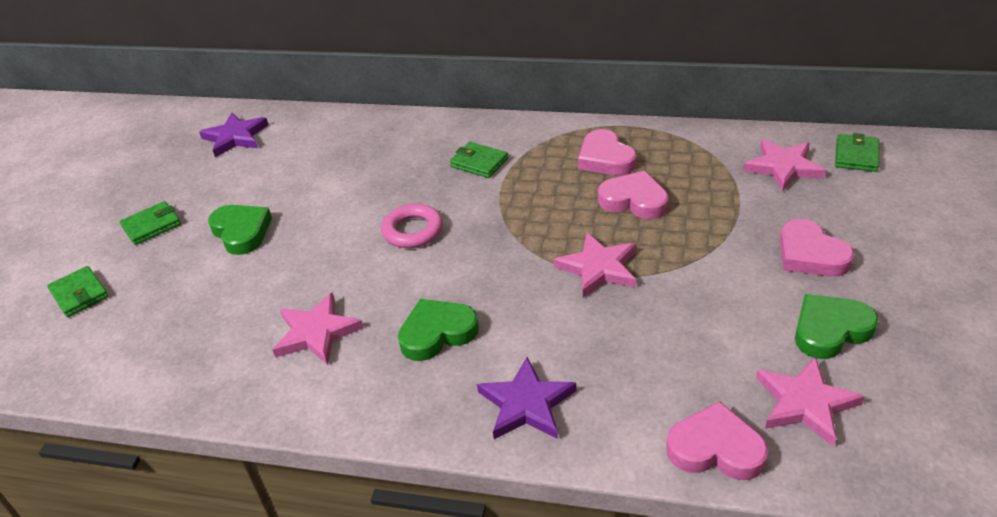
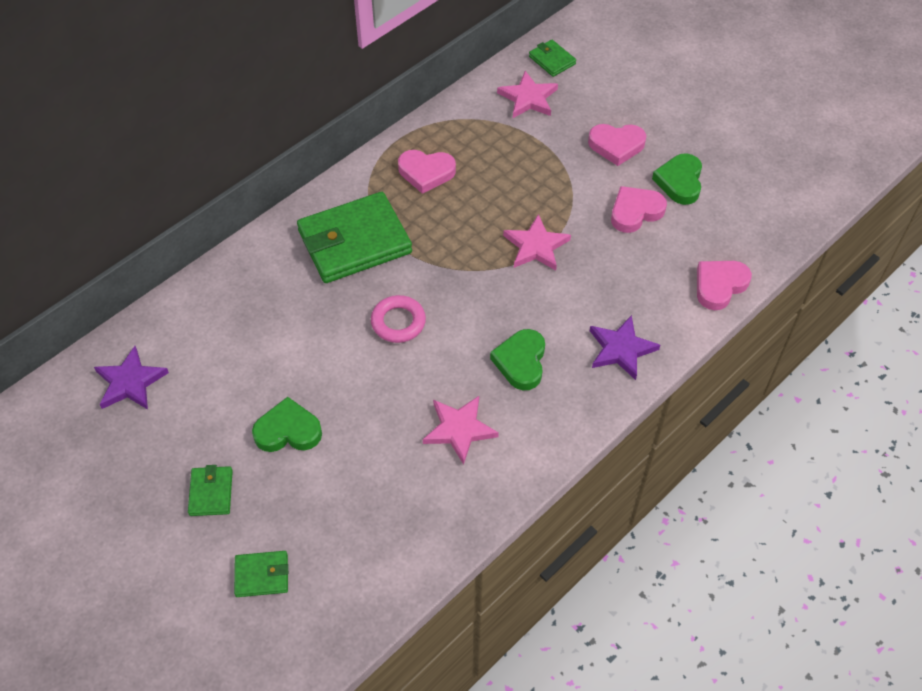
camera: 60 degrees left, 15 degrees up
(479, 163) = (354, 242): green wallet -> green wallet, size x2.20
(634, 200) = (487, 187): pink heart -> pink heart (635, 212)
(805, 403) = (719, 229): pink star -> none

